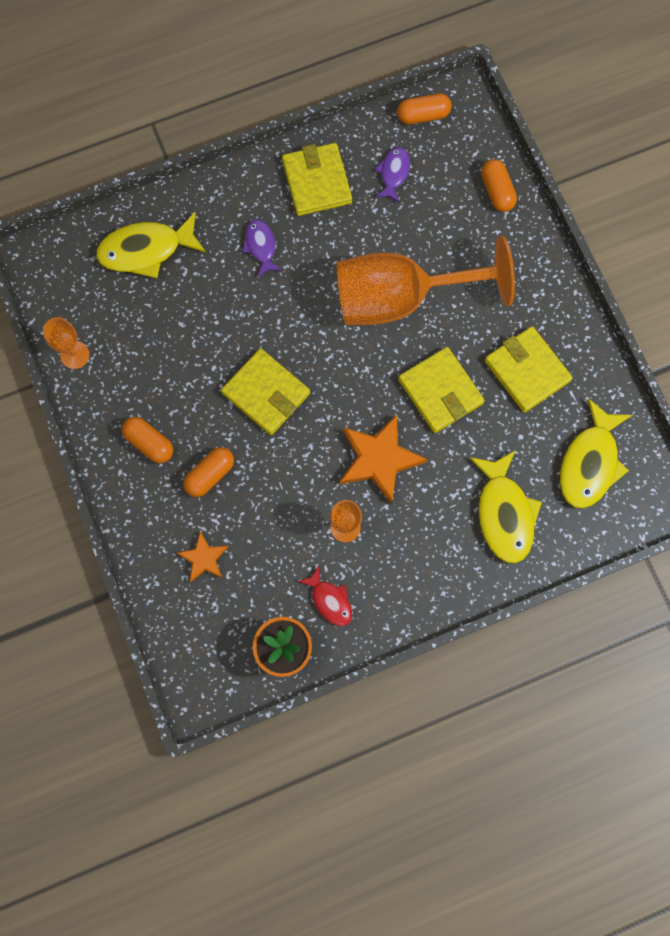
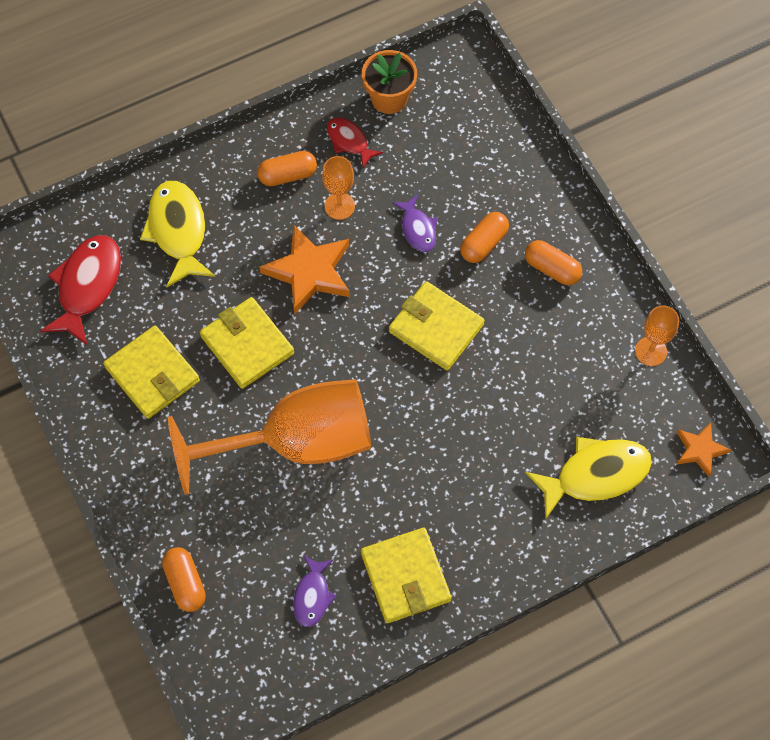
camera: 175 degrees right, 10 degrees down
(204, 558) = (478, 168): orange star -> orange star (700, 450)
(261, 246) = (463, 490): purple fish -> purple fish (417, 229)
(423, 115) = (279, 678): orange capsule -> orange capsule (287, 175)
(590, 462) = (87, 286): yellow fish -> red fish

